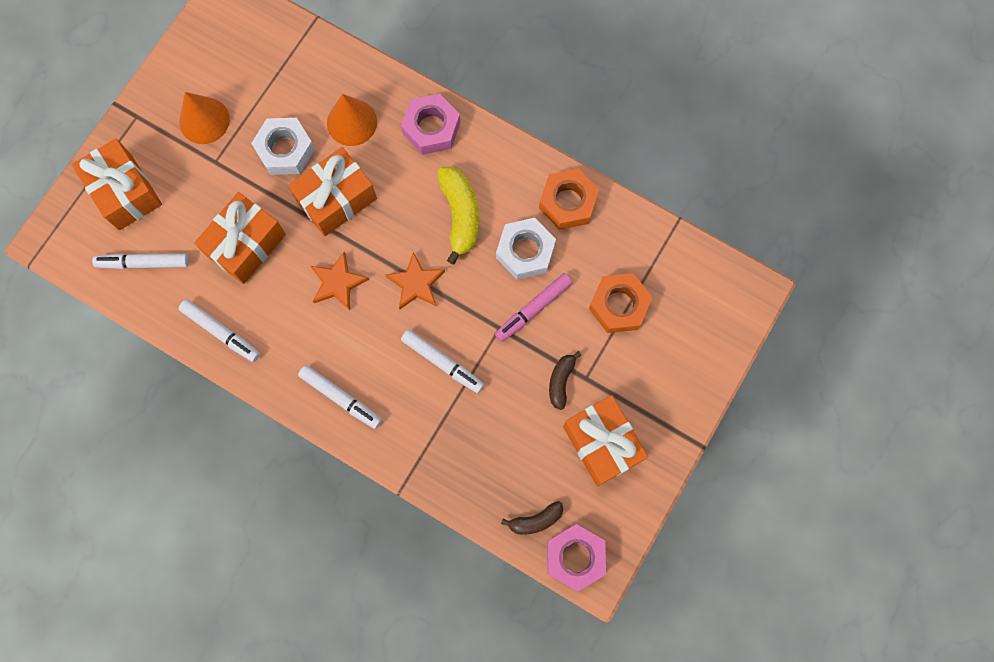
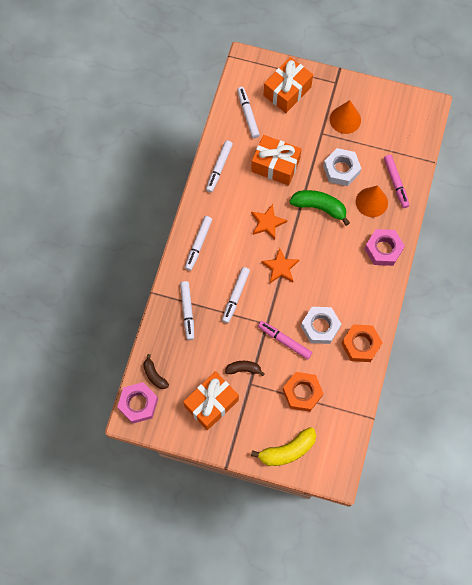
camera: 75 degrees right, 5 degrees down
(332, 80) = (395, 183): none -> pink marker
(336, 199) = (319, 207): orange gift -> green banana
(446, 443) = (187, 311): none -> white marker
(460, 215) = (332, 281): yellow banana -> yellow banana (287, 450)

